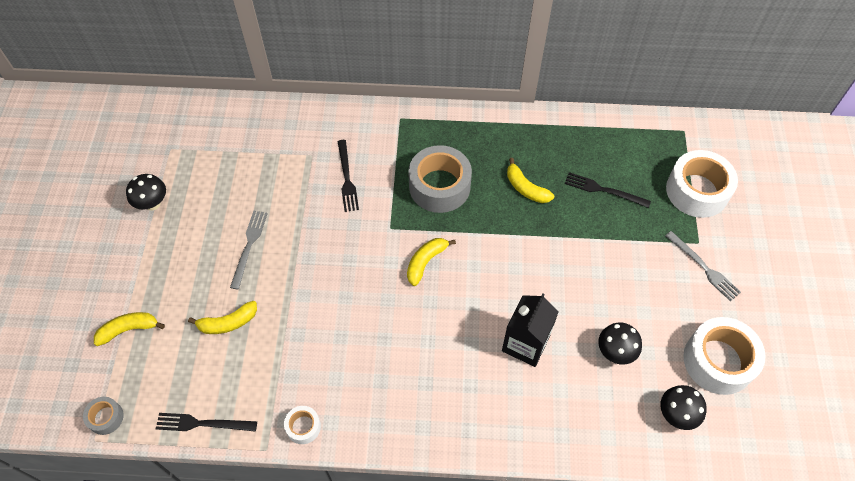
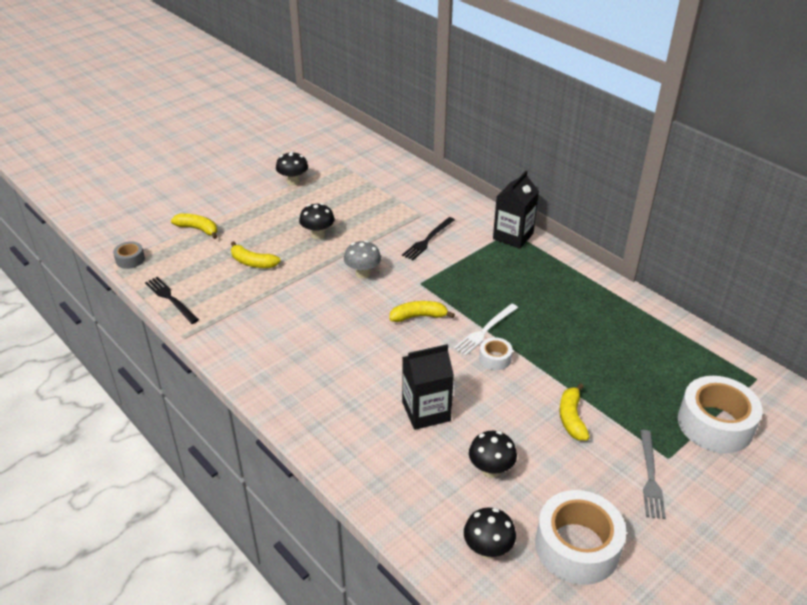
camera: 45 degrees right, 20 degrees down
(249, 246) = (318, 235): grey fork -> black mushroom
(303, 427) = (219, 343): white tape -> white tape (495, 358)
(335, 256) = (363, 274): none -> grey mushroom
(407, 122) = (513, 236): none -> black carton
(439, 186) = (488, 283): grey tape -> none
(486, 234) = (485, 330): none -> white fork
(526, 188) = (555, 325): yellow banana -> yellow banana (571, 418)
(603, 190) = (622, 368): black fork -> none

